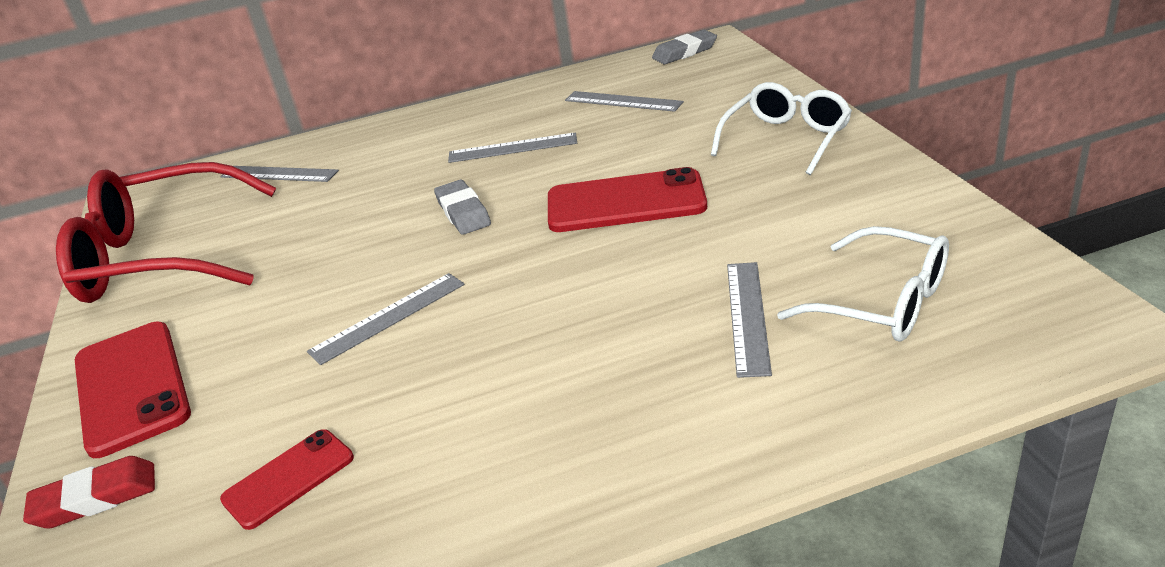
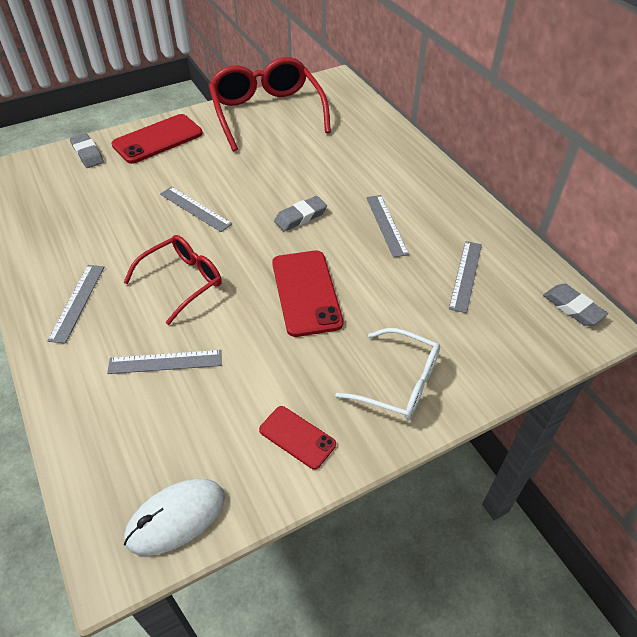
camera: 75 degrees right, 15 degrees up
(95, 498) = (87, 154): red eraser -> grey eraser
(278, 174) = (354, 128): grey ruler -> grey ruler (77, 302)
(289, 479) = (82, 205): red phone -> red phone (297, 437)
(572, 315) = (182, 282): none -> red glasses
(881, 302) = (166, 432): white glasses -> none
(1017, 280) = (176, 518): none -> white mouse

